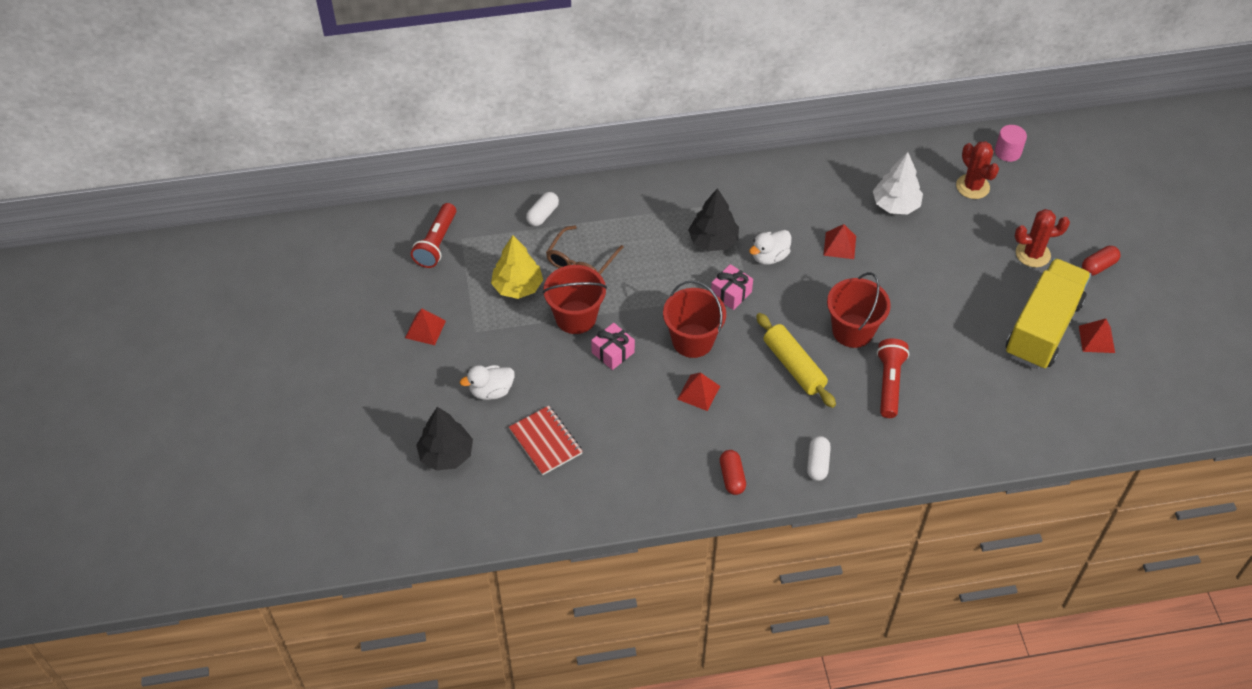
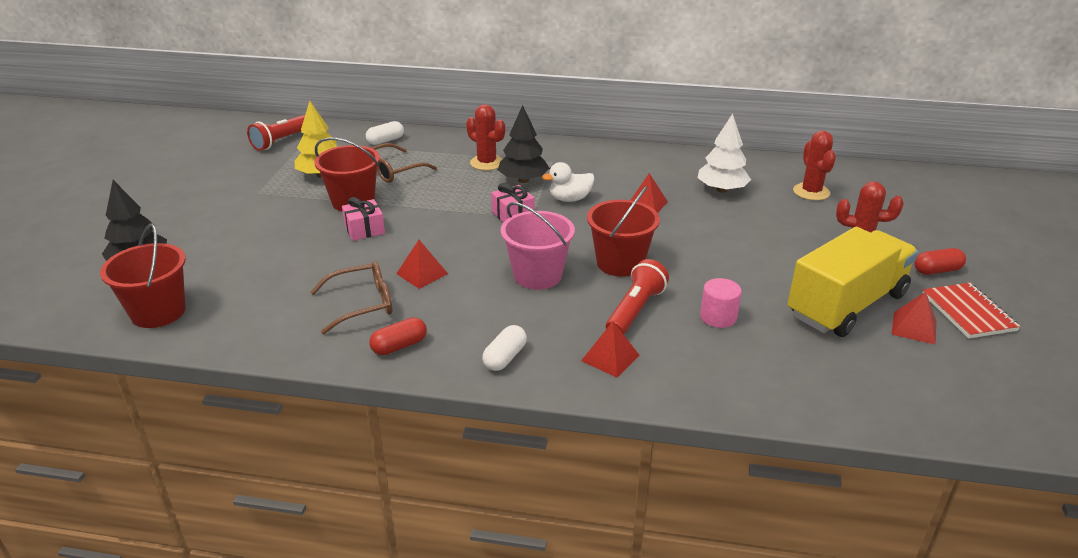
camera: 20 degrees right, 20 degrees down
(425, 329) = (217, 183): red pyramid -> red pyramid (610, 358)
(491, 391) = (228, 231): white duck -> none
(545, 441) = (239, 275): red notebook -> red notebook (968, 312)
(664, 223) = (486, 163): none -> red cactus
(674, 442) = (363, 304): none -> brown glasses
(692, 341) = (448, 237): red bucket -> red bucket (158, 312)
(732, 477) = (399, 346): red capsule -> red capsule turned 45 degrees clockwise
(794, 366) = (537, 275): yellow rolling pin -> pink bucket
(1007, 152) = (860, 177): pink cylinder -> pink cylinder (718, 317)

